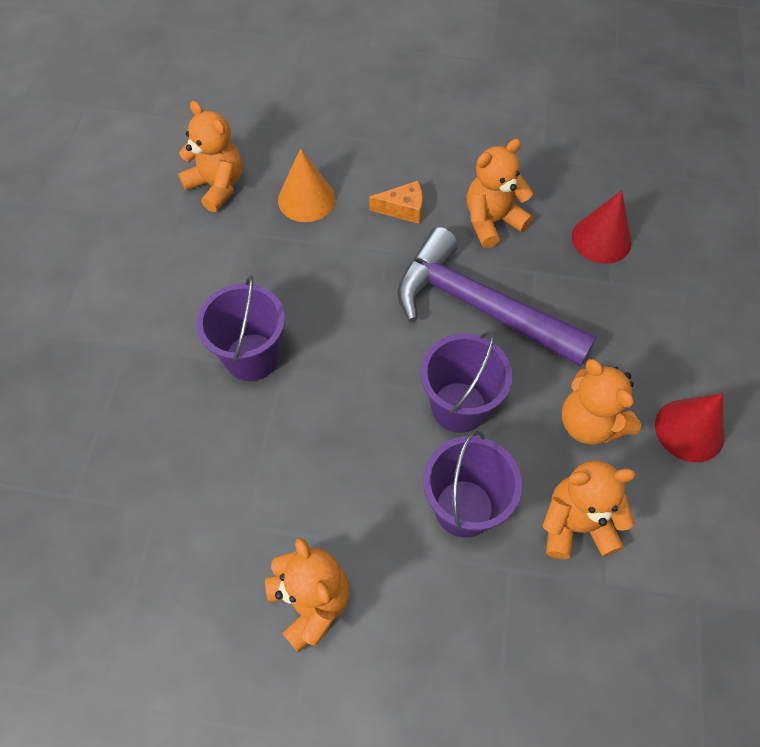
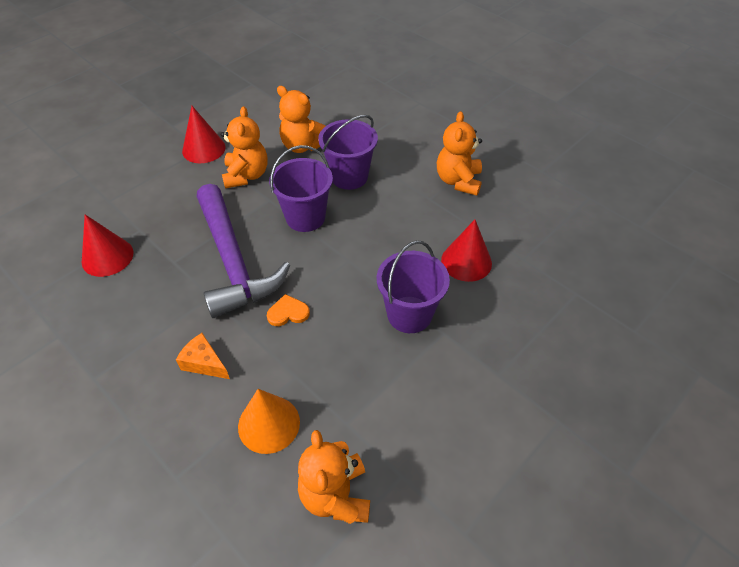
camera: 145 degrees left, 10 degrees down
(226, 462) = (466, 261): none -> red cone
(373, 289) = (288, 312): none -> orange heart
(492, 221) = (156, 312): orange teddy bear -> none

